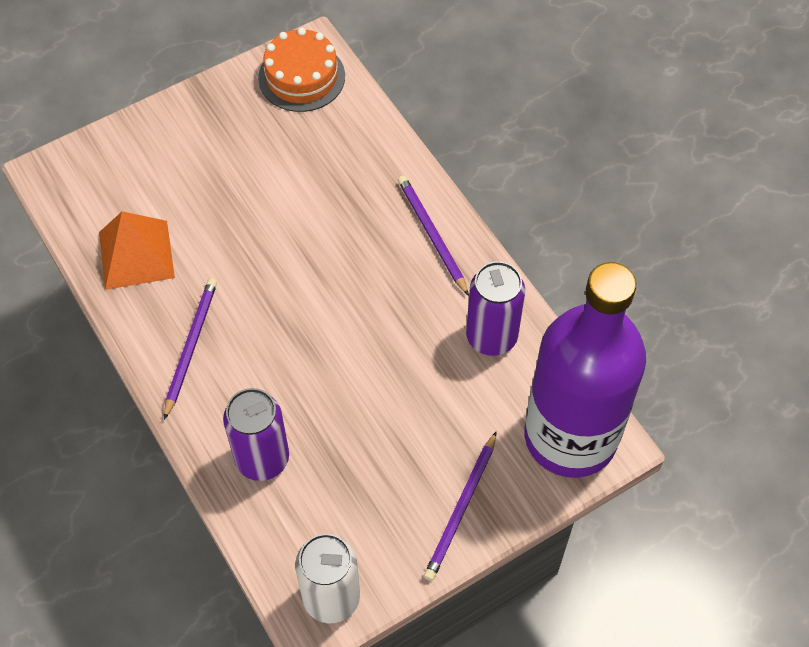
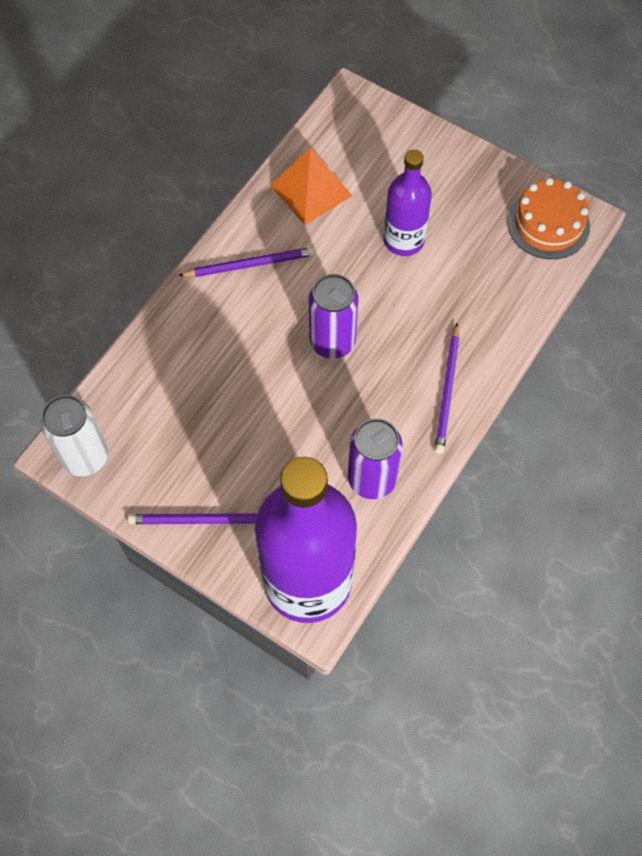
camera: 65 degrees right, 5 degrees up
(246, 199) = (403, 240): none -> purple bottle
(262, 459) = (178, 357): purple can -> purple can (332, 342)
(432, 235) = (447, 391): purple pencil -> purple pencil turned 150 degrees clockwise

